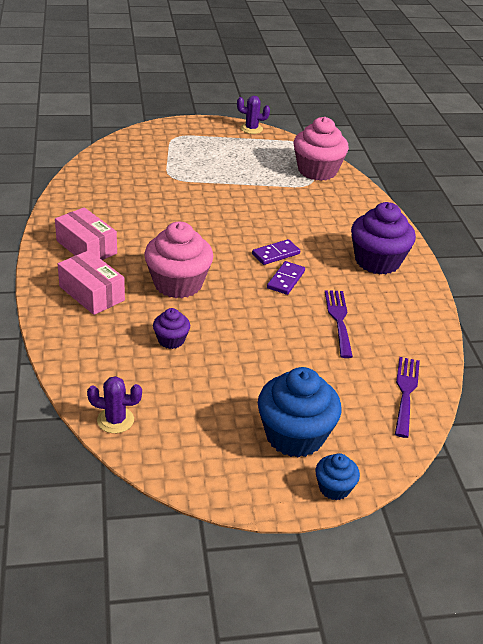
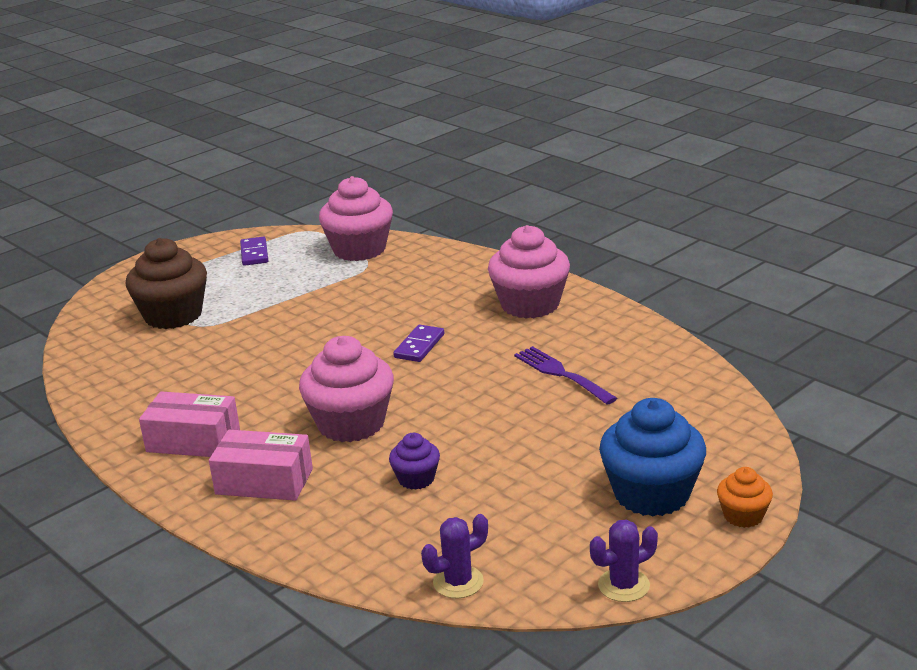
camera: 30 degrees left, 10 degrees down
(165, 163) = (173, 315): none -> brown cupcake
(251, 129) = (230, 239): purple cactus -> purple cactus (623, 585)
(286, 280) = (461, 364): purple domino -> purple domino (254, 253)
(334, 488) = (743, 516): blue cupcake -> orange cupcake
(377, 261) = (530, 305): purple cupcake -> pink cupcake
(405, 392) = (701, 403): purple fork -> none

